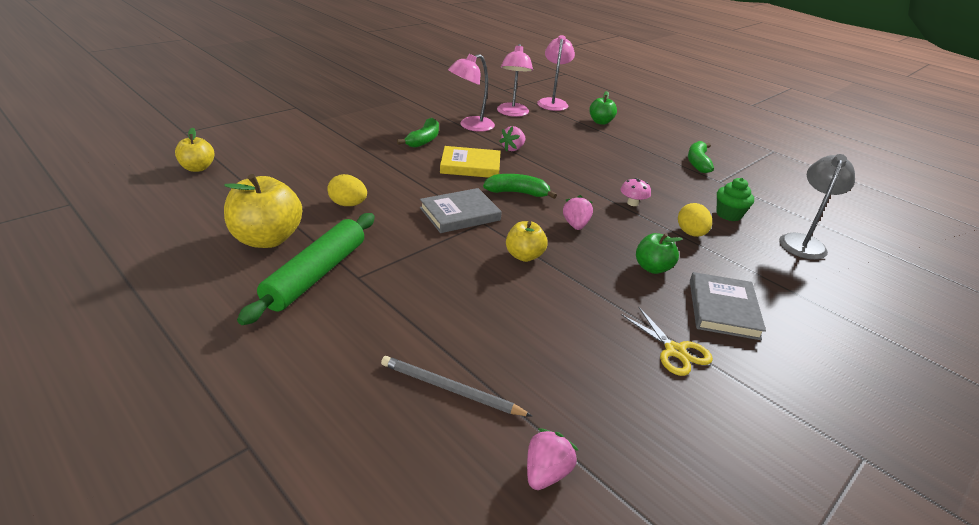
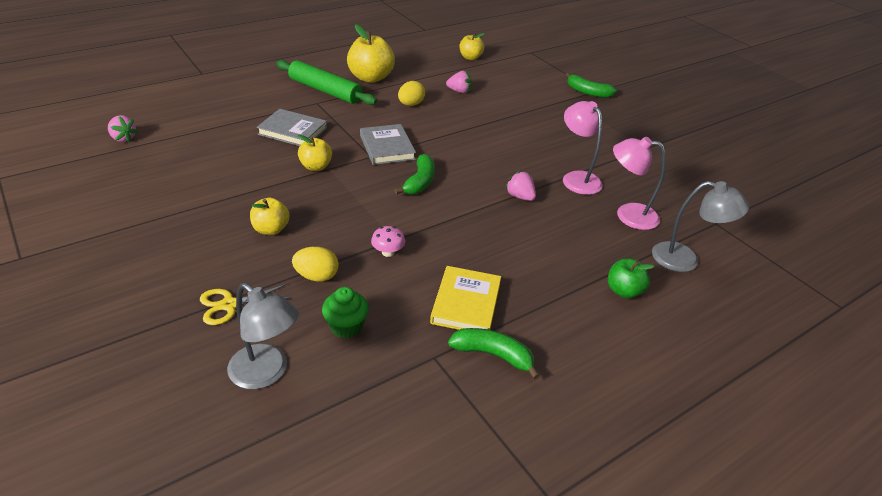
camera: 100 degrees right, 5 degrees up
(424, 140) = (534, 146): green banana -> green banana (587, 92)
(450, 389) = (199, 121): grey pencil -> none
(470, 166) = (477, 164): yellow book -> yellow book (466, 303)
(553, 102) = (685, 259): pink lamp -> grey lamp
(575, 225) = (354, 203): pink strawberry -> pink strawberry (459, 91)
(652, 268) = (271, 229): green apple -> yellow apple
(675, 351) = (170, 208): yellow scissors -> yellow scissors (229, 305)
(723, 309) = (196, 251): grey book -> grey book (293, 131)

